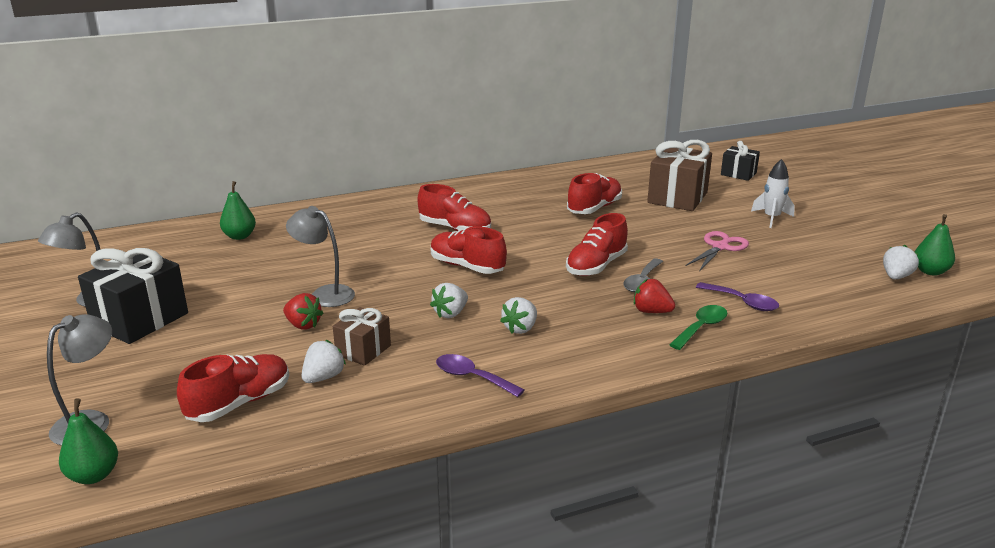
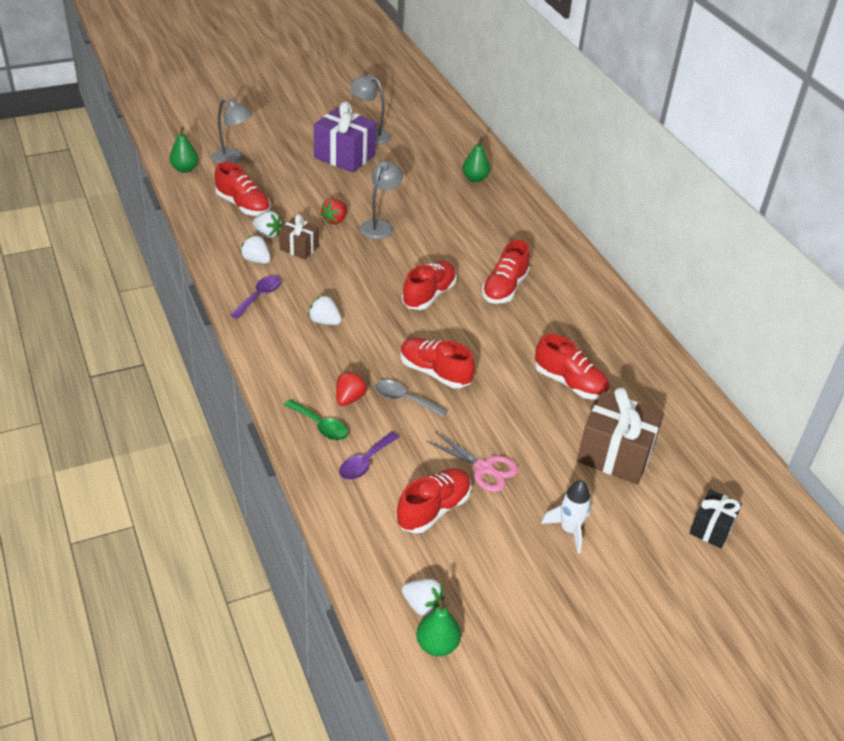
camera: 85 degrees right, 15 degrees up
(140, 320) = (344, 156): black gift -> purple gift
(450, 313) = (349, 286): white strawberry -> white strawberry (256, 260)
(784, 270) = (433, 509): none -> red shoe

